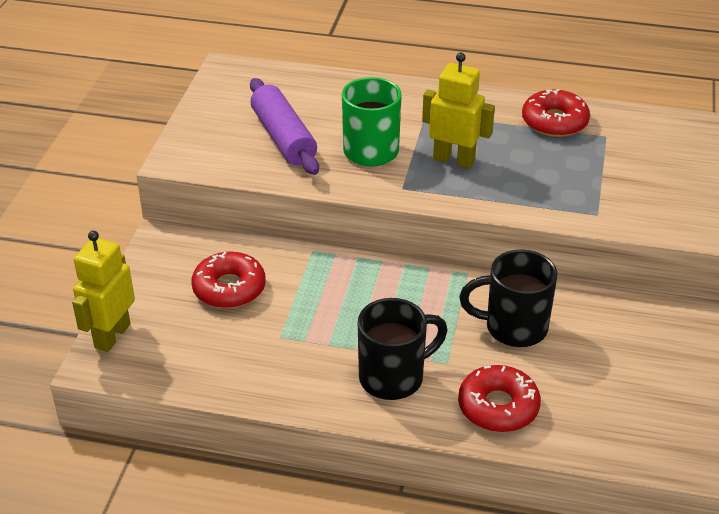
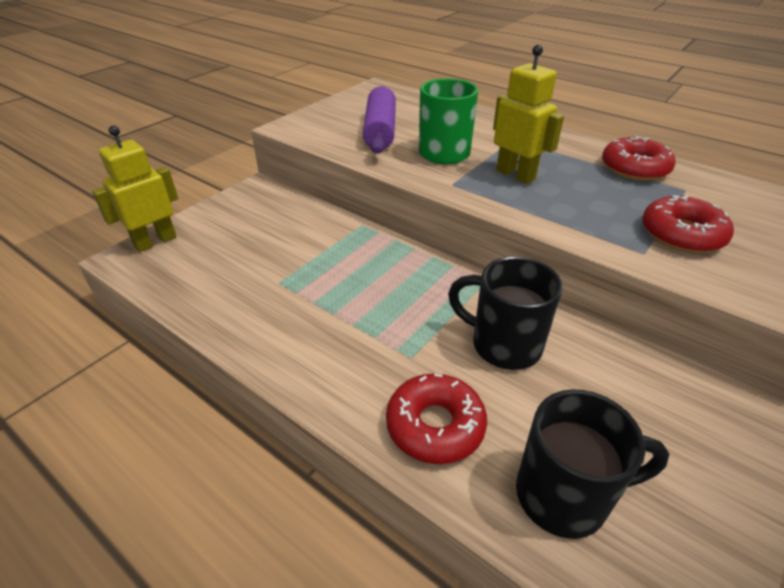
camera: 25 degrees right, 0 degrees up
(229, 288) = (272, 233): red donut -> red donut (681, 234)
(394, 377) = (348, 353): black mug -> black mug (565, 495)

